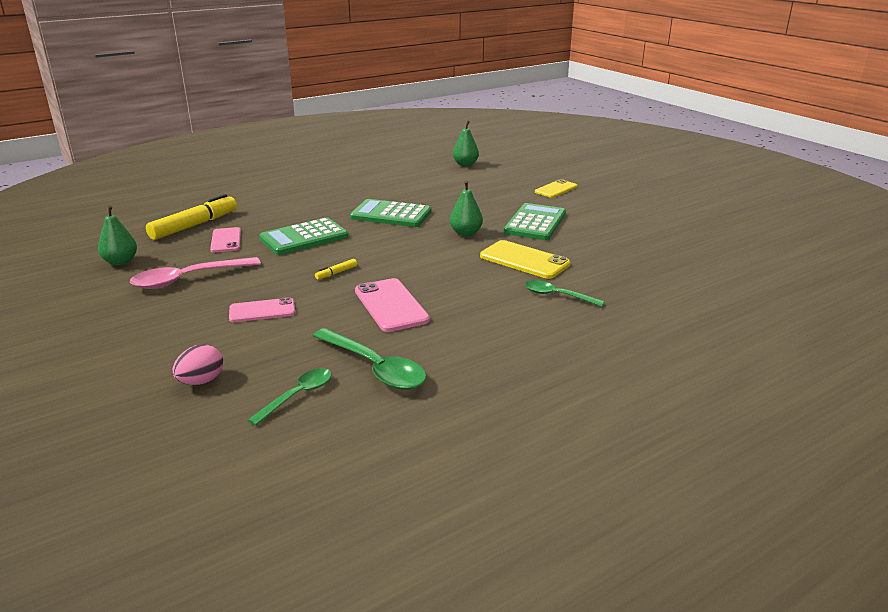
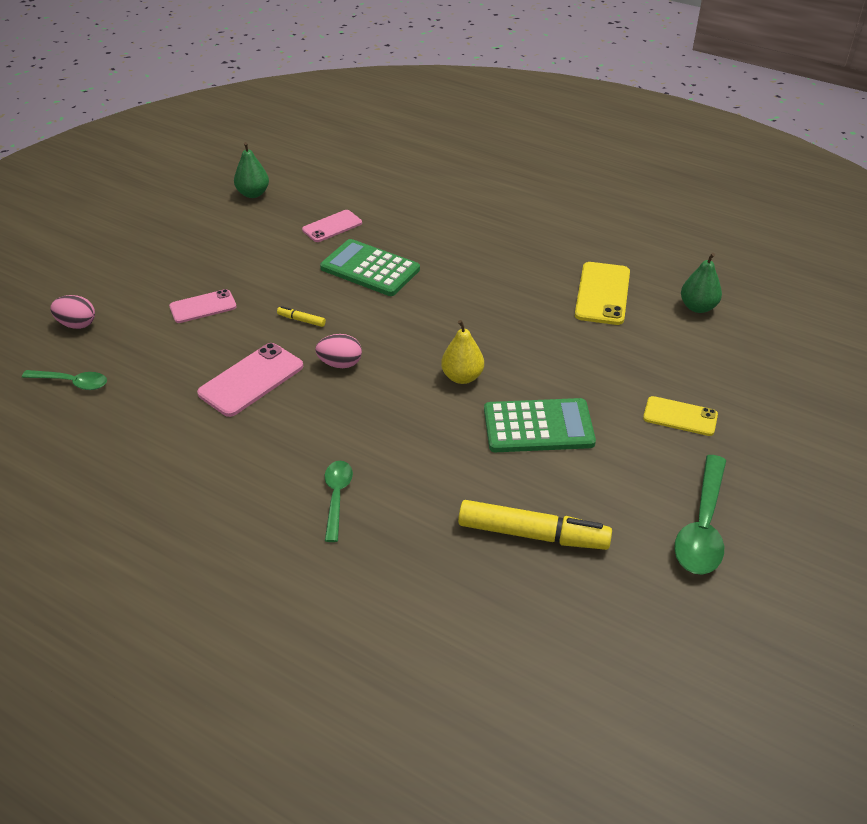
camera: 65 degrees right, 15 degrees up
(188, 279) = (241, 242): pink spoon -> none
(194, 225) = (353, 195): yellow marker -> yellow marker (533, 534)
(262, 311) = (203, 307): pink phone -> pink phone turned 75 degrees counterclockwise
(374, 368) = (130, 410): green spoon -> green spoon (702, 526)
(391, 215) = (474, 303): green calculator -> none
(408, 268) = (340, 364): none -> pink egg
(466, 233) = (462, 377): green pear -> yellow pear
(524, 260) = (416, 446): yellow phone -> yellow phone (602, 294)

